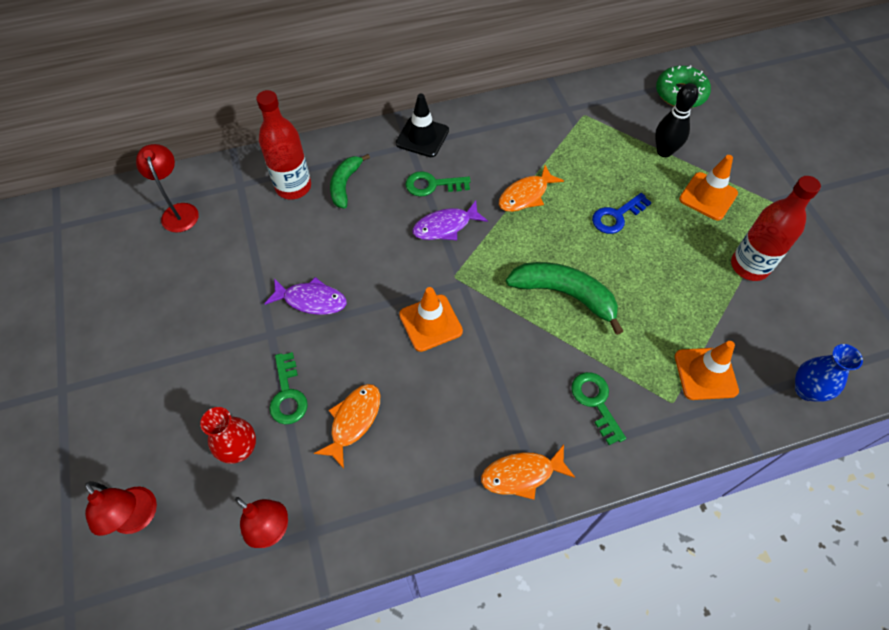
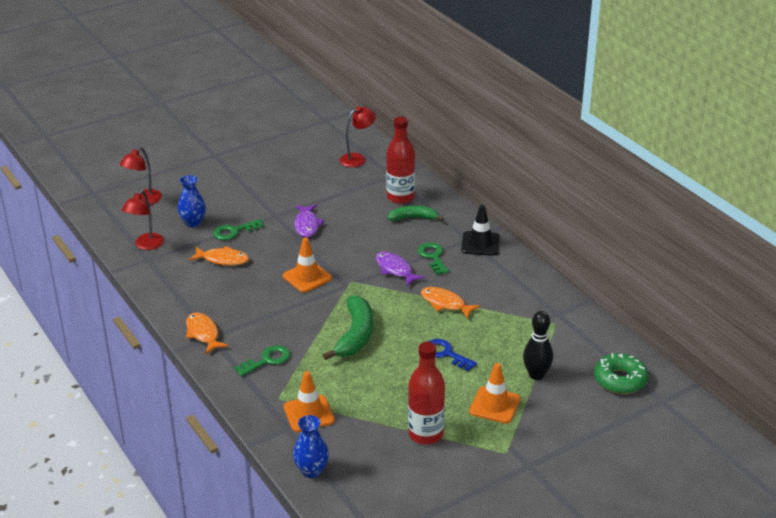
camera: 75 degrees right, 25 degrees down
(240, 449) = (193, 223): red vase -> blue vase

